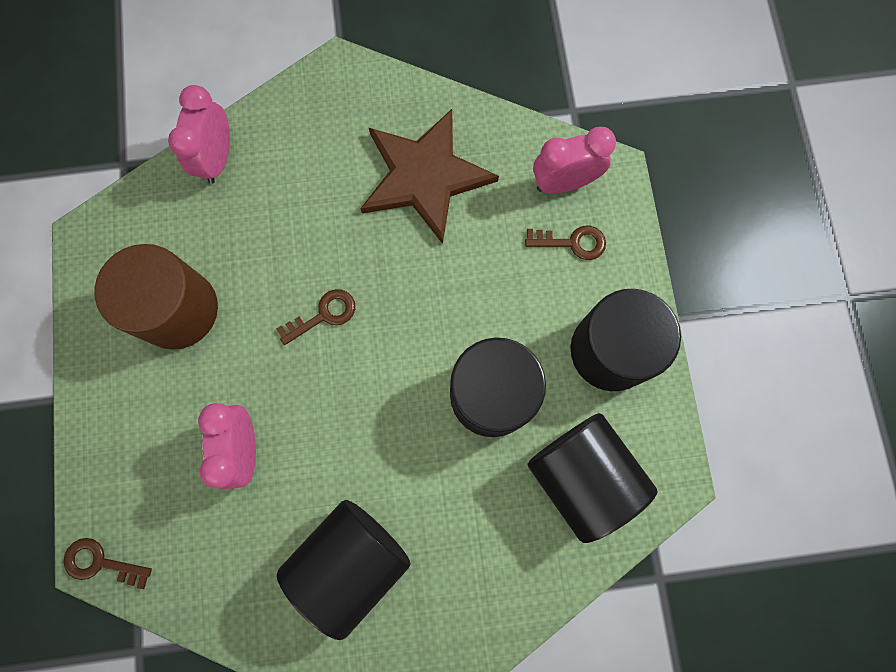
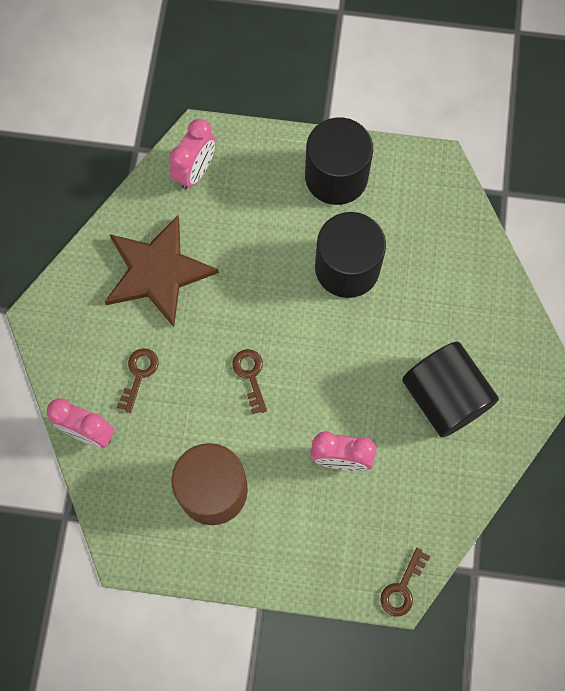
camera: 75 degrees left, 5 degrees down
(564, 183) = (195, 171): pink clock -> pink clock turned 150 degrees counterclockwise
(572, 242) = (245, 179): brown key -> brown key (139, 375)
(581, 476) = (422, 223): black cylinder -> none

